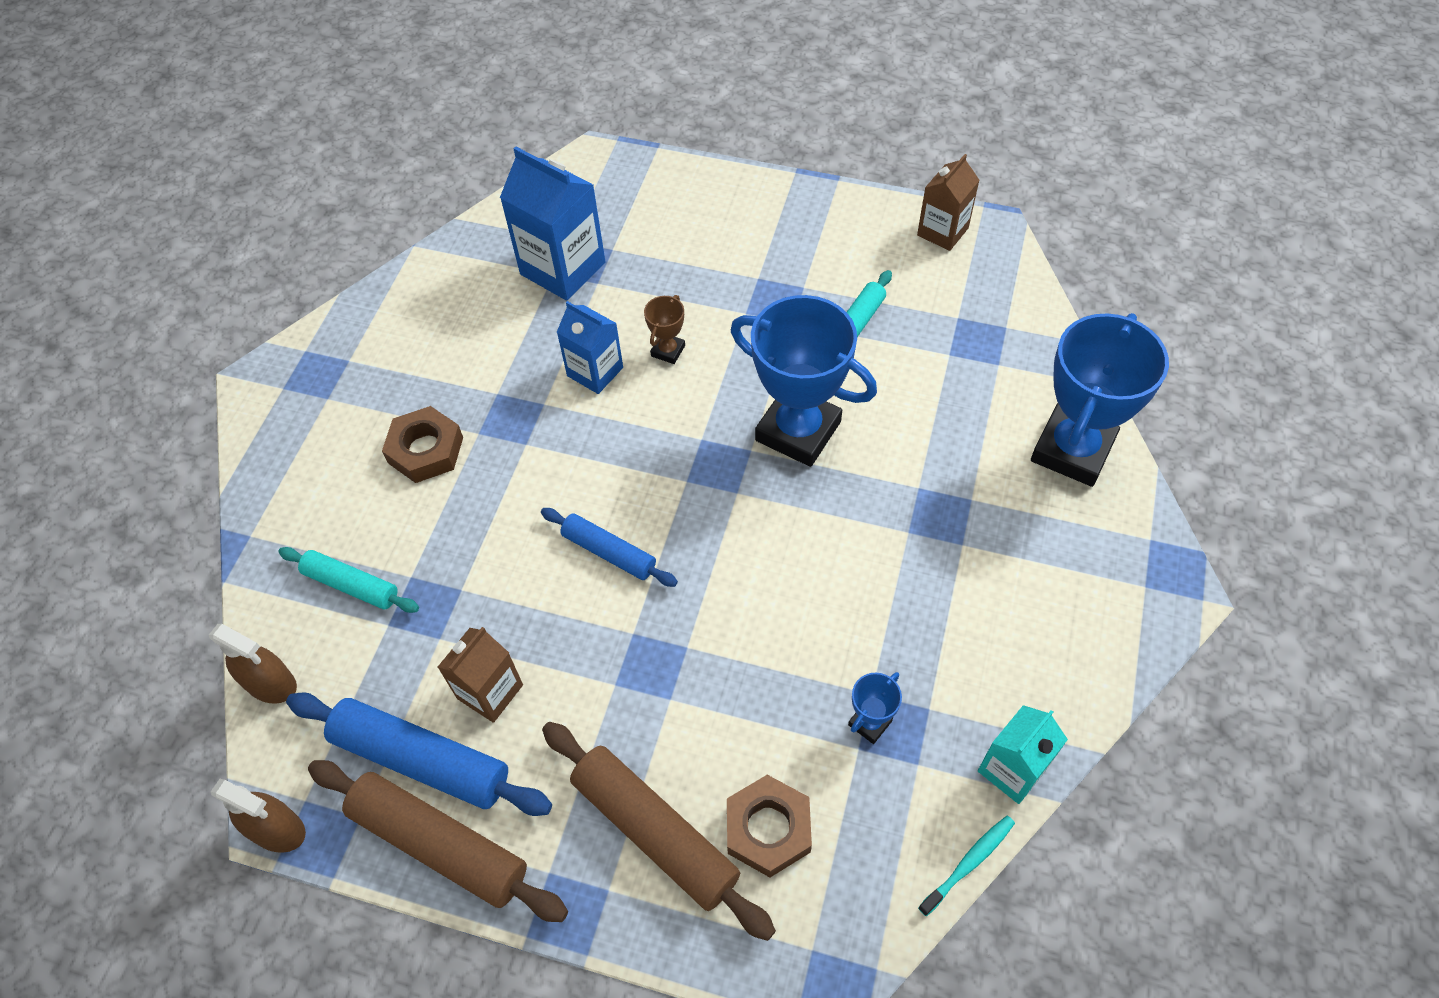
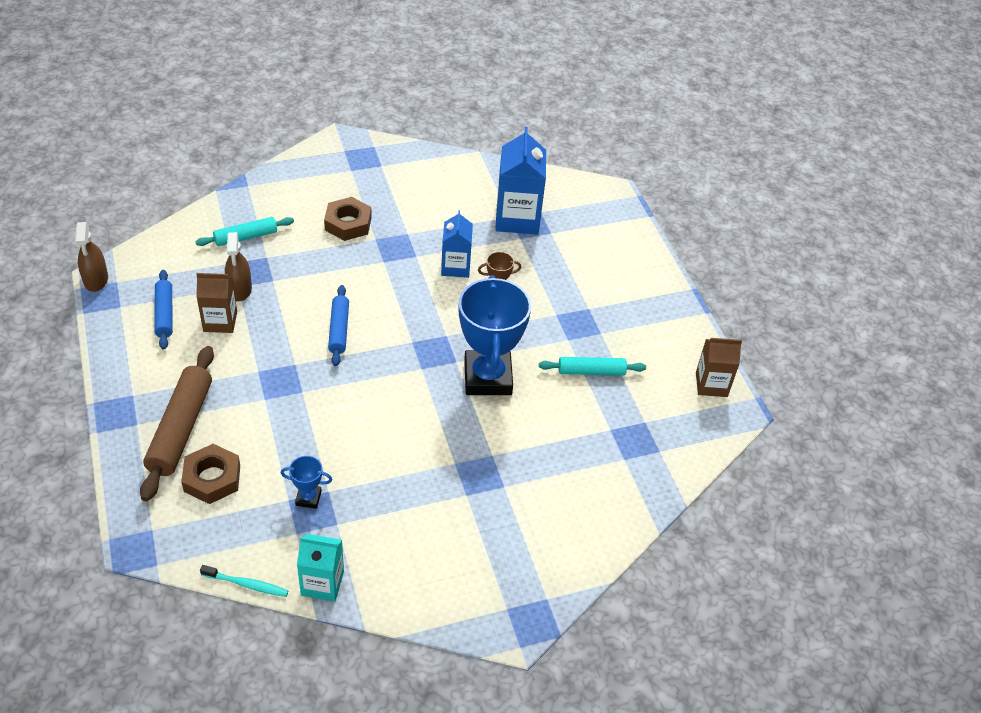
camera: 50 degrees right, 10 degrees down
(271, 683) = (171, 237): brown spray bottle -> brown spray bottle (240, 289)
(351, 585) = (246, 237): turquoise rolling pin -> turquoise rolling pin turned 75 degrees clockwise
(421, 760) = (164, 314): blue rolling pin -> blue rolling pin, size x0.60
(439, 845) = (123, 344): brown rolling pin -> none
(1072, 450) = (586, 527): blue trophy -> none

